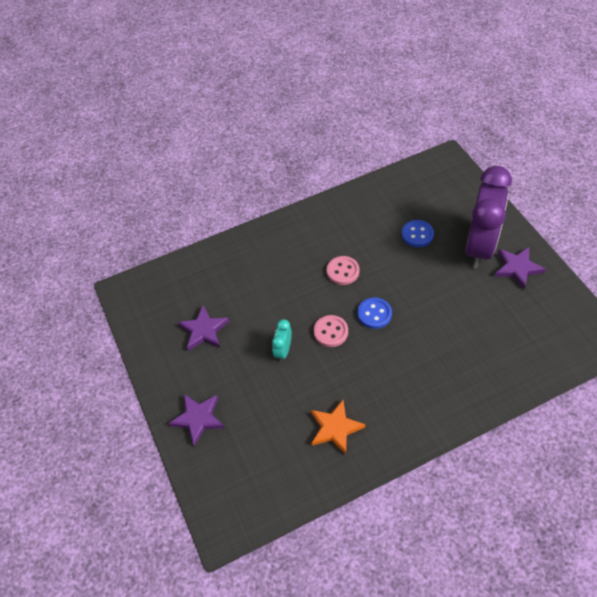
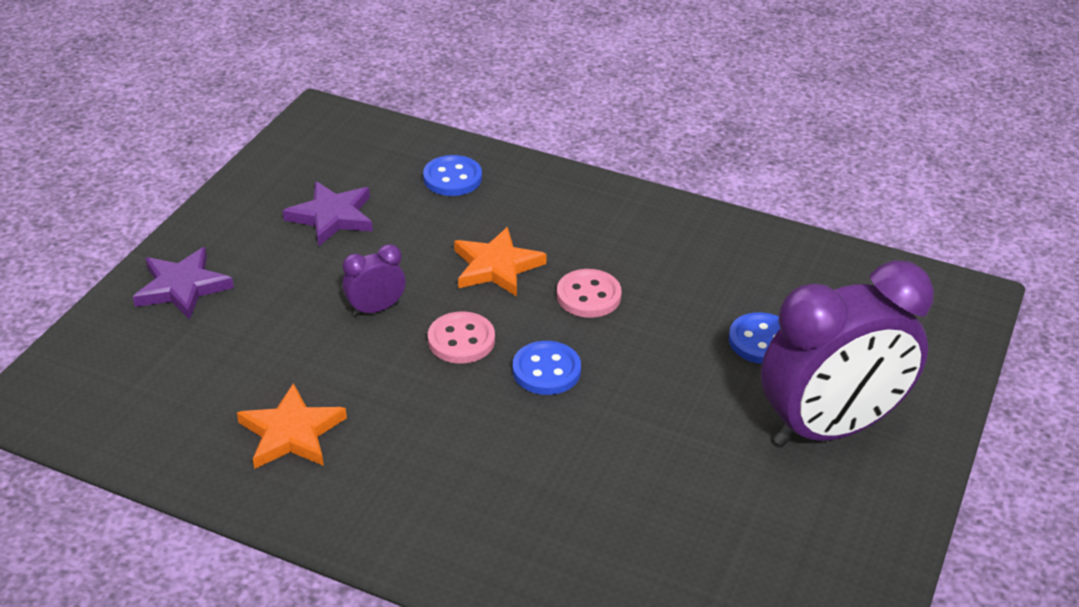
camera: 45 degrees right, 15 degrees down
(221, 269) = (452, 178): none -> blue button
(283, 351) = (376, 309): turquoise clock -> purple clock
(296, 291) = (496, 267): none -> orange star
(517, 268) = (845, 500): purple star -> none

